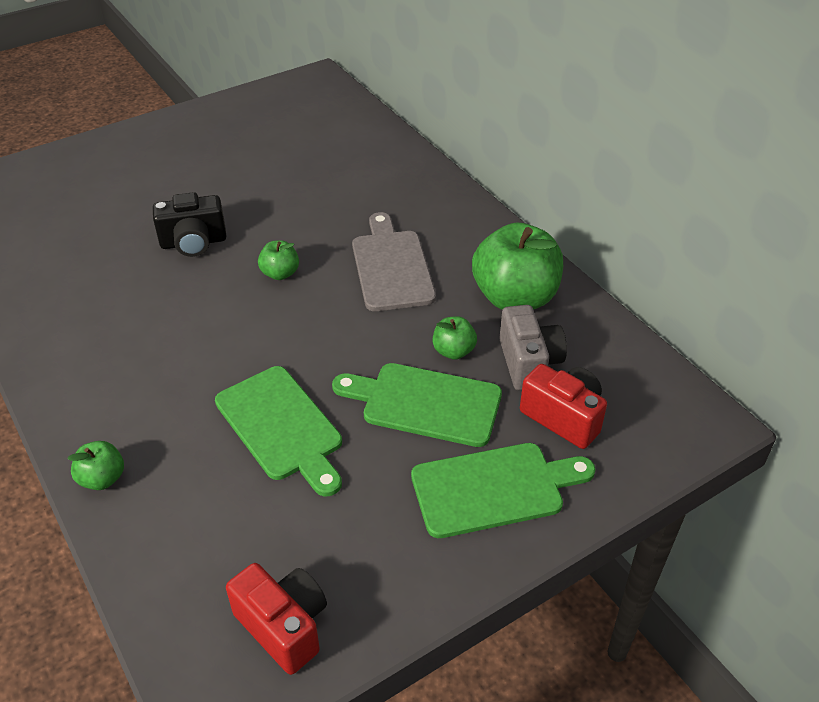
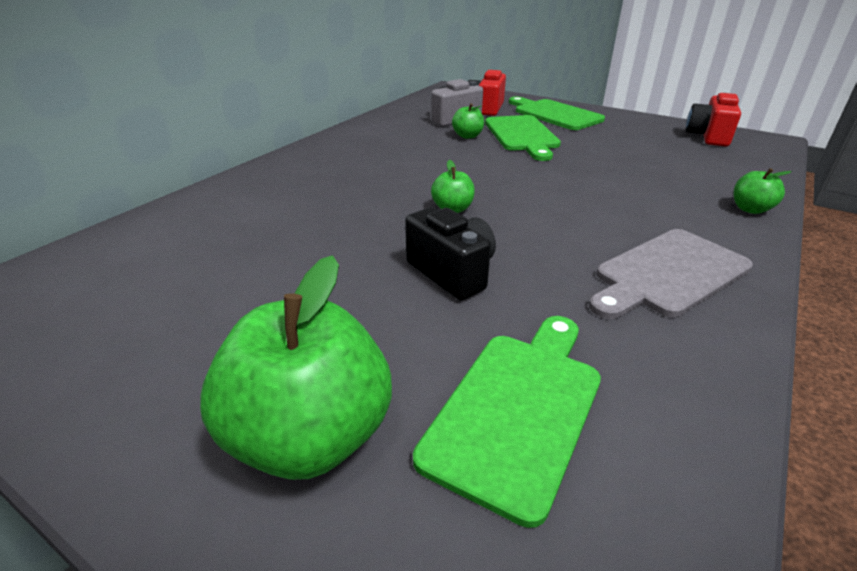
camera: 115 degrees left, 10 degrees down
(281, 427) = (604, 166): green cutting board -> green cutting board (517, 409)
(391, 266) = (397, 168): grey cutting board -> grey cutting board (668, 274)
(515, 297) = (395, 129): green apple -> green apple (310, 436)

